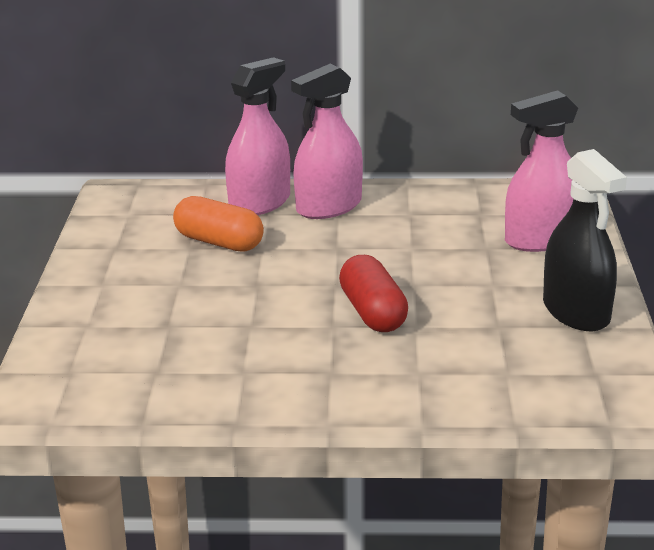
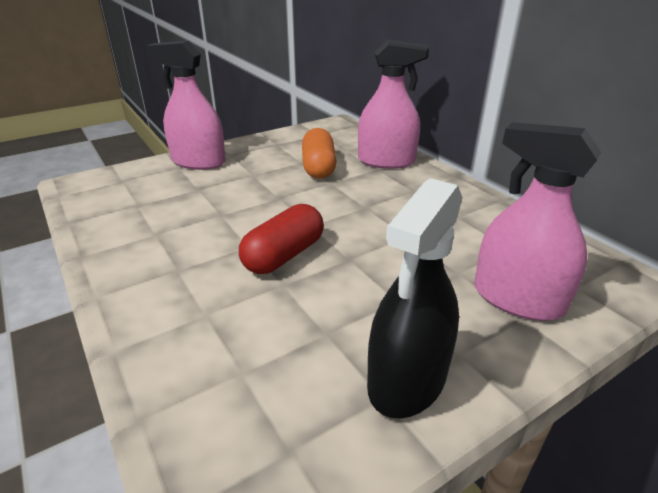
camera: 55 degrees right, 5 degrees up
(329, 207) = (417, 183): pink spray bottle -> pink spray bottle (198, 162)

